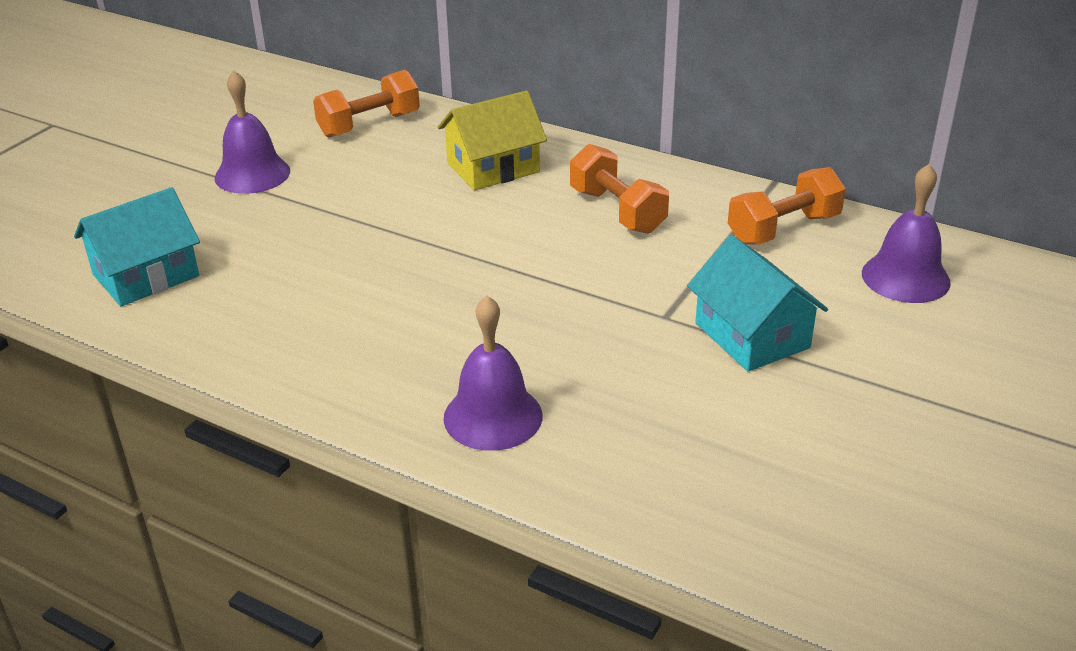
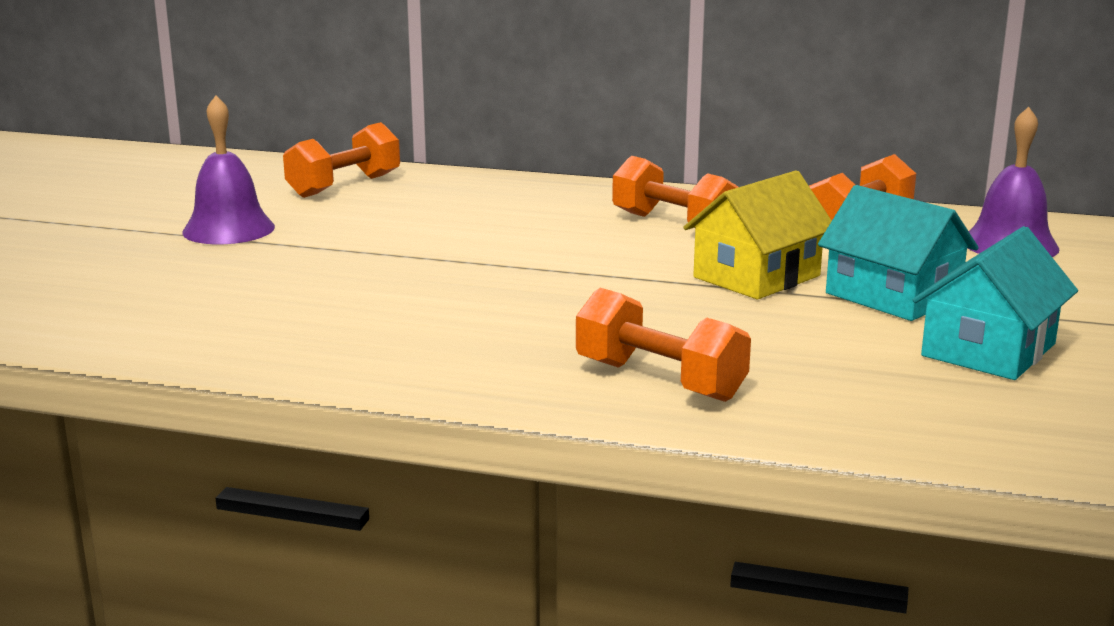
camera: 15 degrees left, 15 degrees down
(146, 275) = (146, 314): turquoise house -> turquoise house (989, 350)
(493, 168) = (511, 205): yellow house -> yellow house (757, 277)
(493, 416) = (659, 381): purple bell -> orange dumbbell

